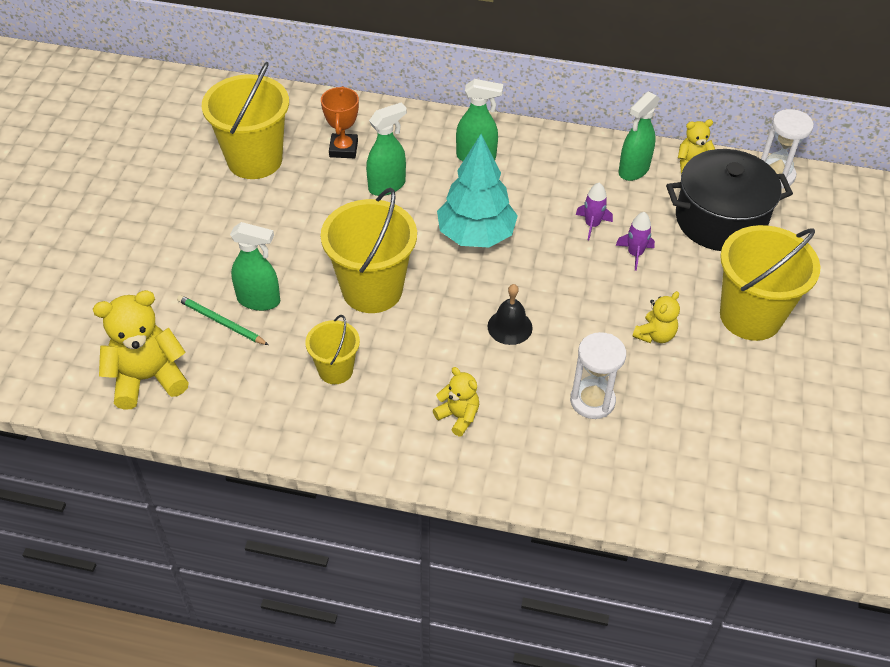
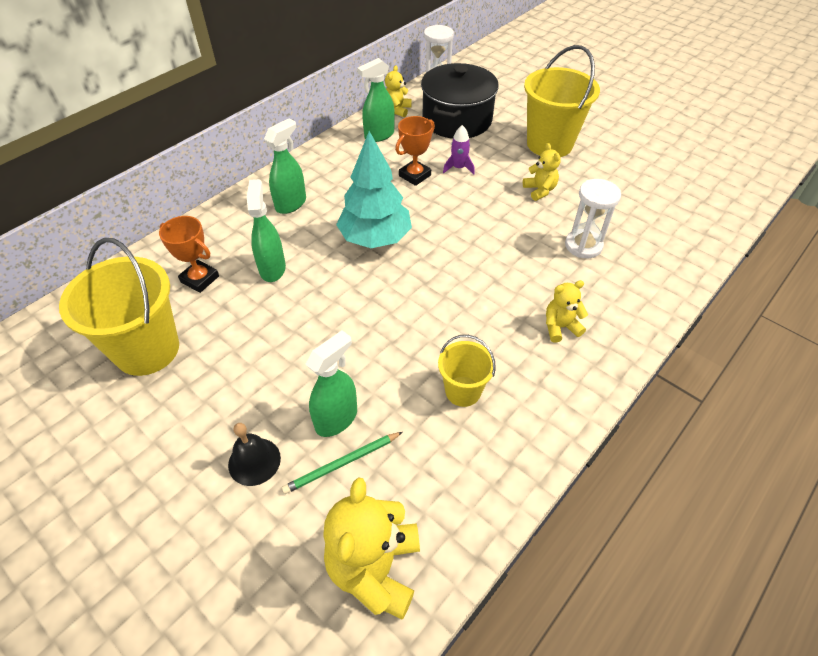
camera: 60 degrees left, 0 degrees up
(372, 290) = (386, 327): yellow bucket -> none
(510, 327) = (485, 259): black bell -> black bell (254, 461)
(592, 225) = (415, 175): purple rocket -> orange trophy
(633, 170) = (379, 135): green spray bottle -> green spray bottle turned 75 degrees clockwise

